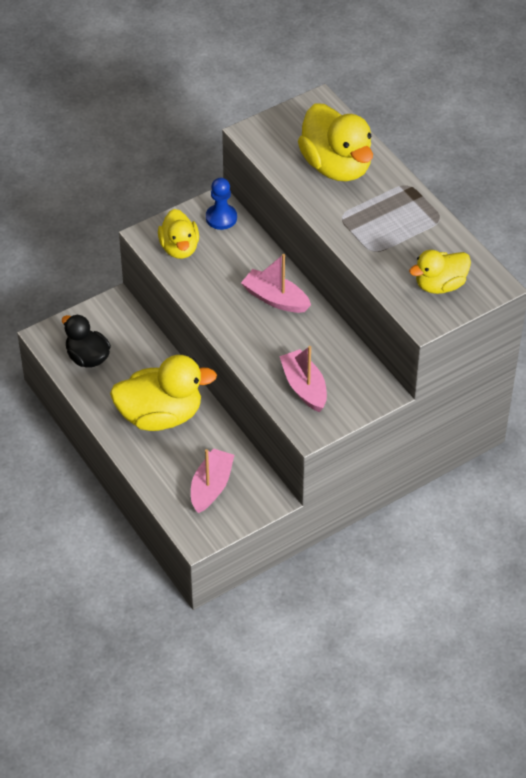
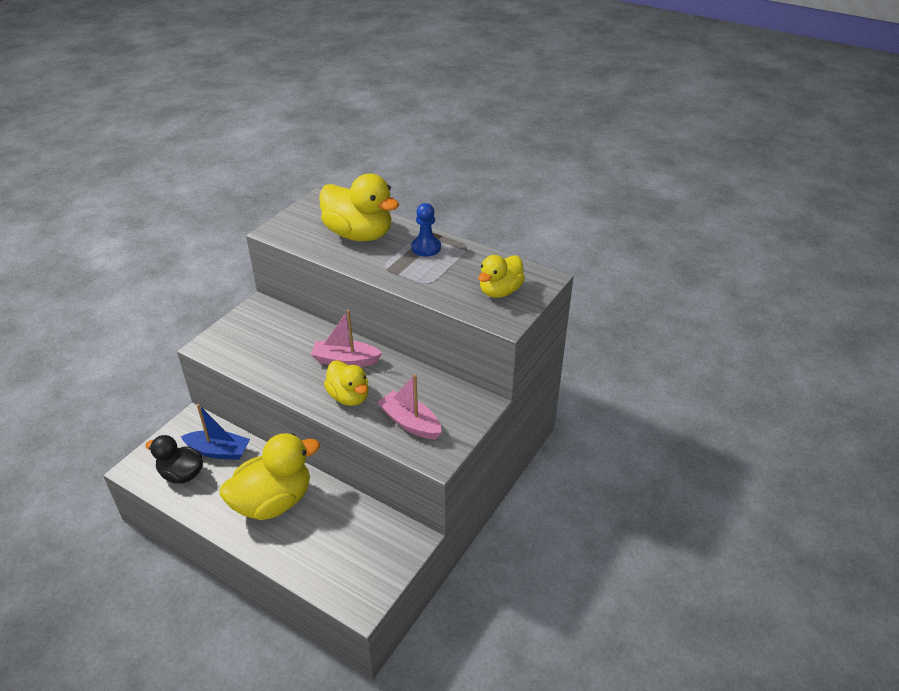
camera: 25 degrees left, 10 degrees down
(129, 346) = (218, 451): none -> blue boat
(179, 248) = (239, 347): yellow duck -> yellow duck (349, 397)
(211, 487) = (351, 550): pink boat -> none
(221, 218) = (267, 315): blue pawn -> blue pawn (426, 247)

